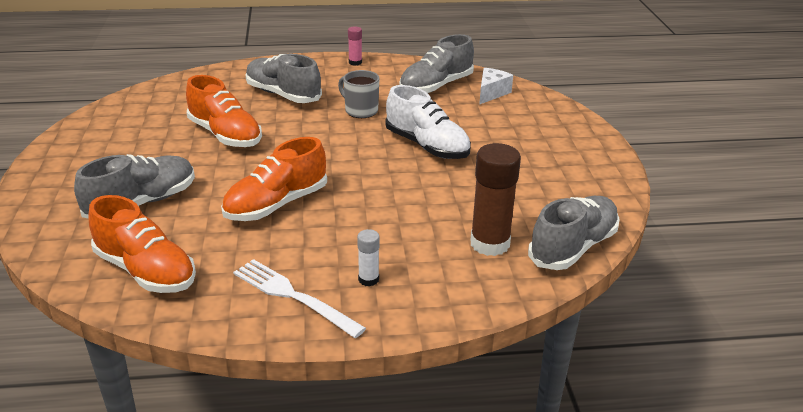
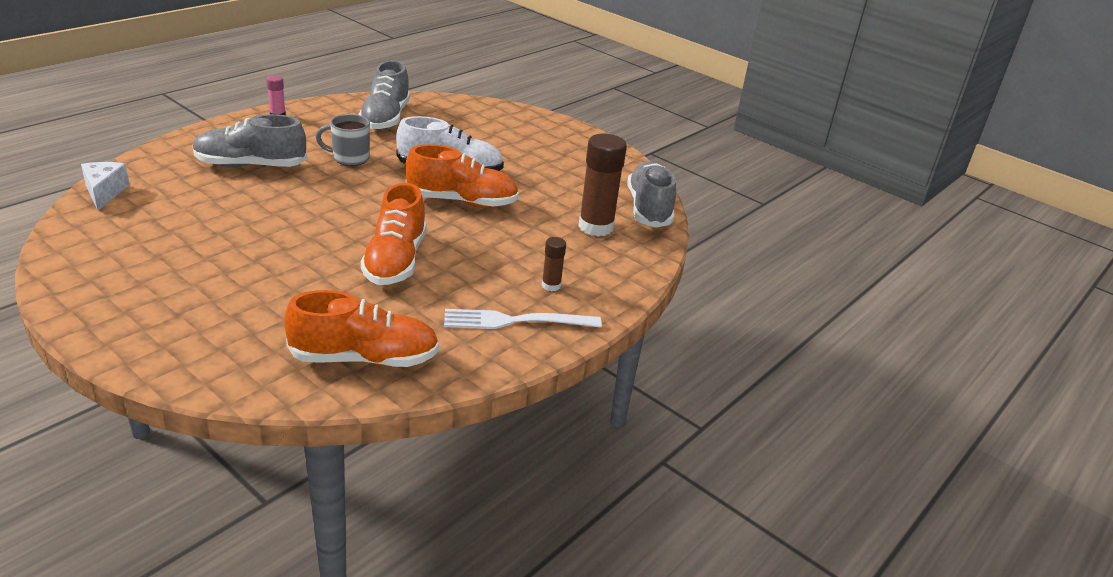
camera: 45 degrees left, 0 degrees up
(142, 203) = (264, 308): grey shoe -> none
(225, 135) = (250, 220): orange shoe -> orange shoe (462, 201)
(368, 279) = (551, 285): white glue stick -> brown glue stick
(491, 93) = (440, 112): white cheese -> white cheese (104, 192)

